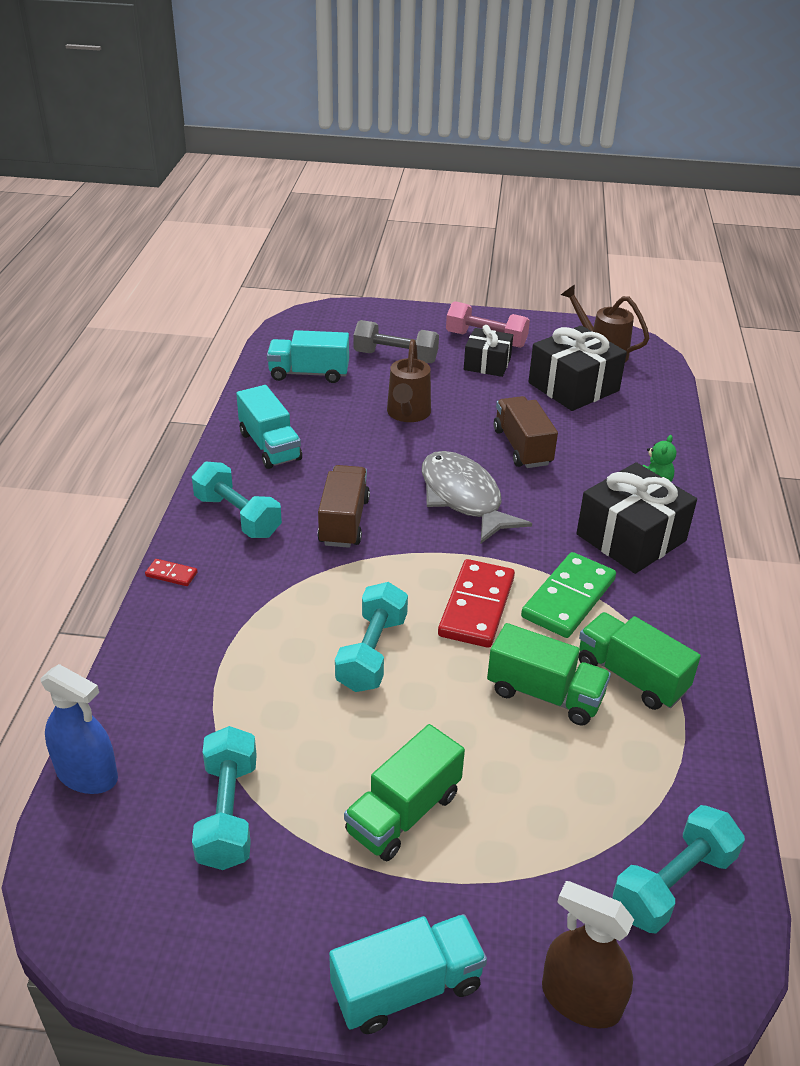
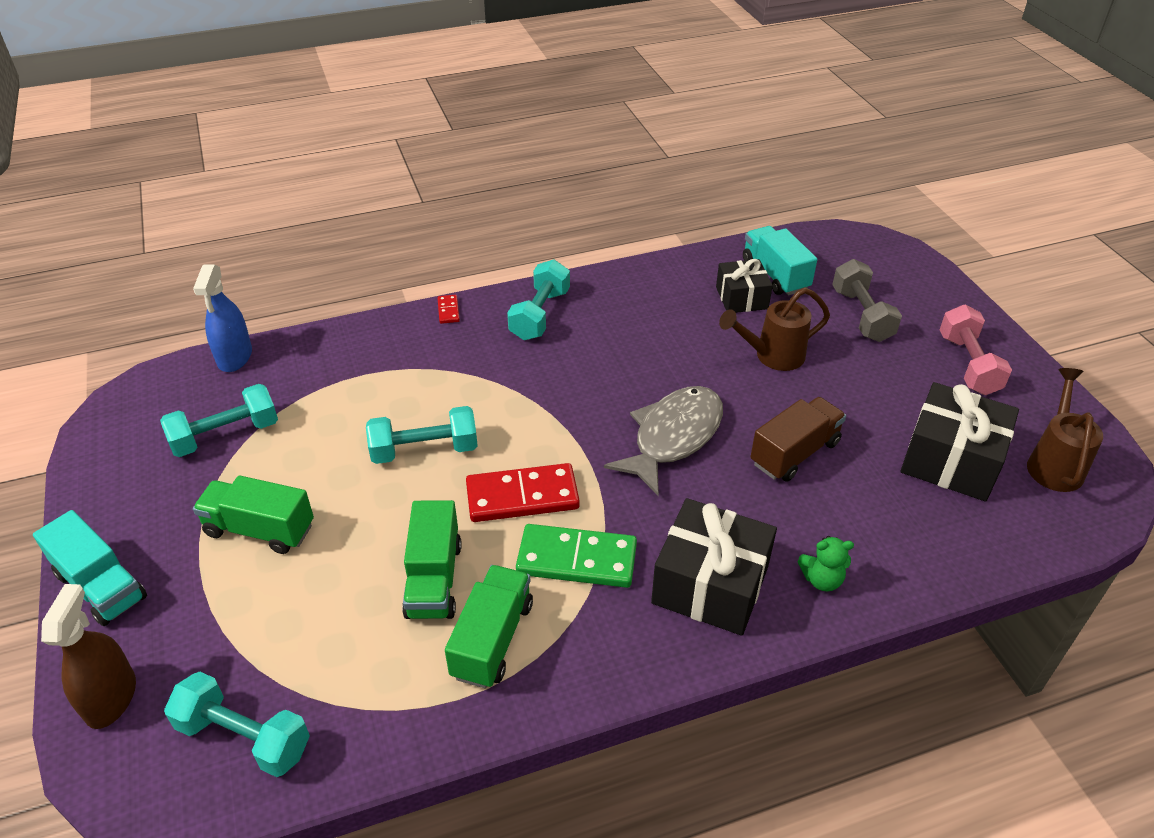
camera: 65 degrees right, 5 degrees up
(270, 446) = (646, 295): turquoise truck -> none
(344, 521) = (578, 374): brown truck -> none
(487, 364) = (921, 380): black gift -> black gift (741, 298)

